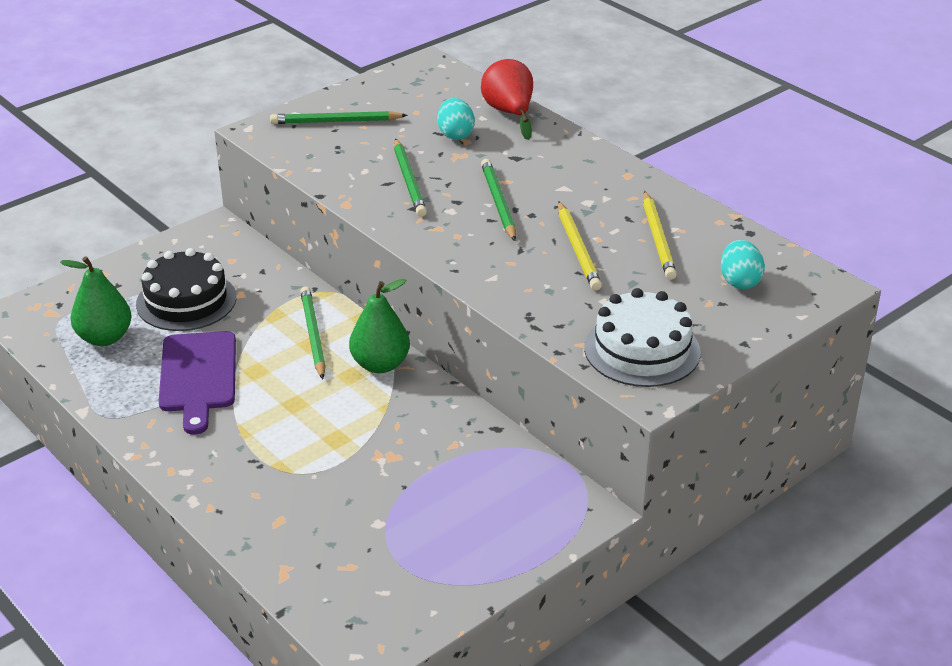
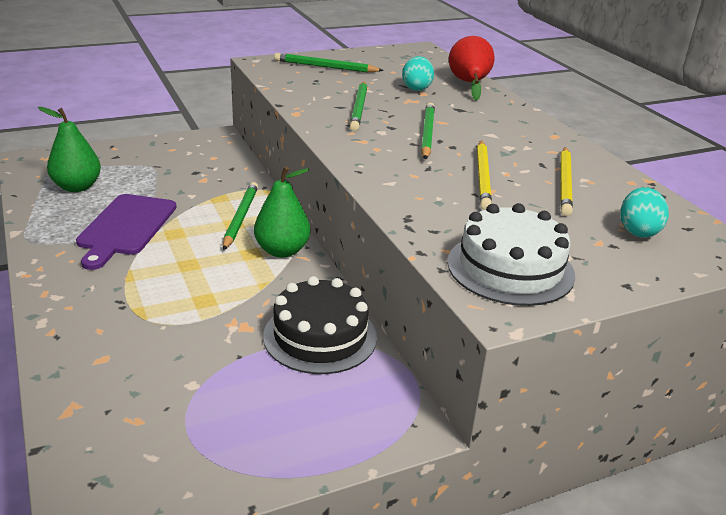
camera: 15 degrees right, 5 degrees down
(186, 301) = (158, 176): black cake -> black cake (320, 336)

